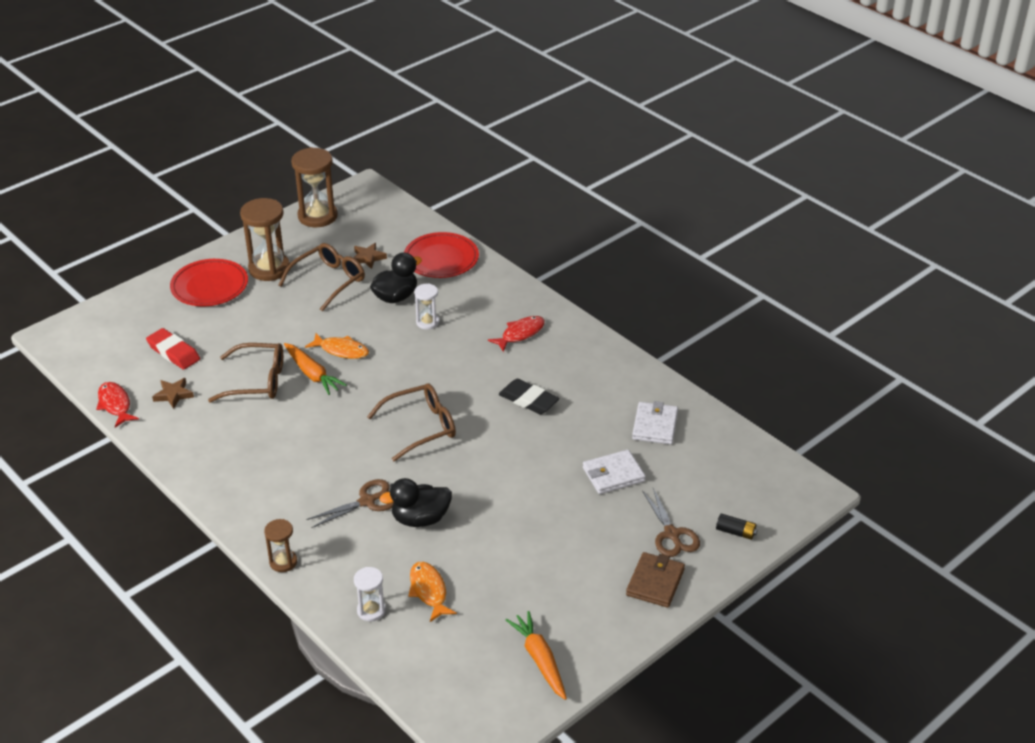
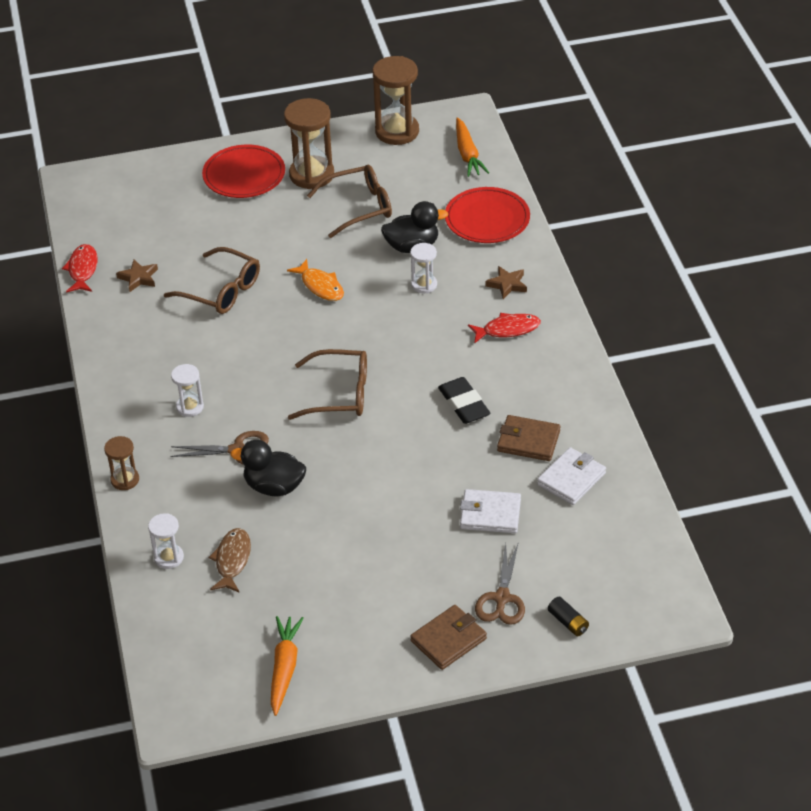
camera: 30 degrees right, 5 degrees up
(173, 352) = (166, 234): red eraser -> none
(298, 482) = (190, 407): none -> white hourglass
(312, 374) = (276, 301): orange carrot -> orange carrot (467, 154)
(368, 258) = (414, 194): brown star -> brown star (507, 284)
(429, 591) = (232, 560): orange fish -> brown fish
(600, 409) = (528, 441): none -> brown wallet

